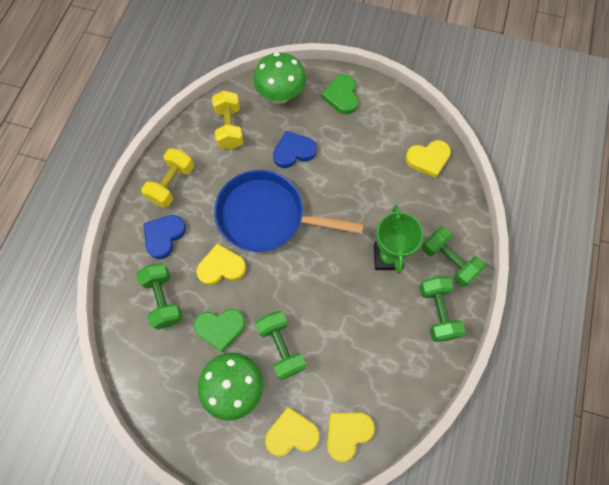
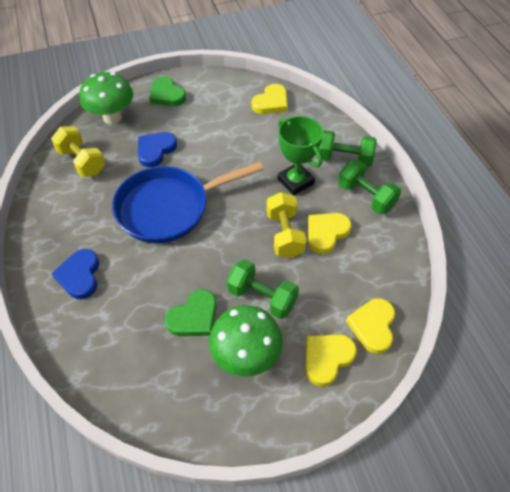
camera: 35 degrees left, 15 degrees down
(163, 299) = (119, 327): green dumbbell -> none
(172, 184) = (57, 231): yellow dumbbell -> yellow dumbbell (284, 234)
(221, 267) = (156, 268): yellow heart -> yellow heart (326, 233)

